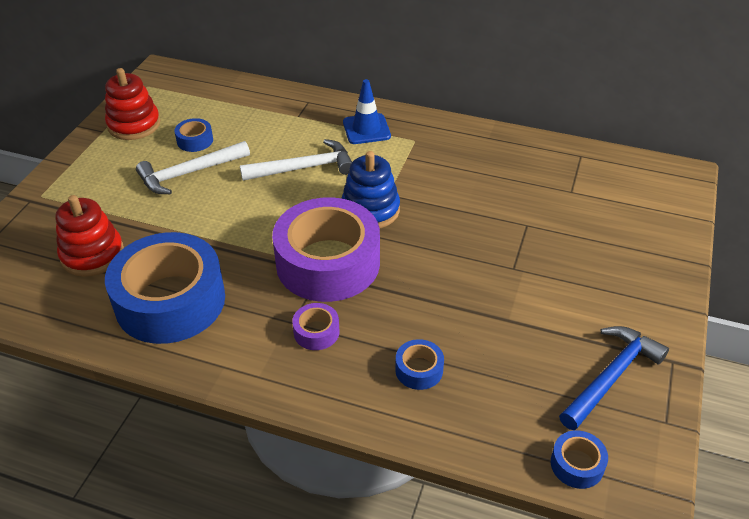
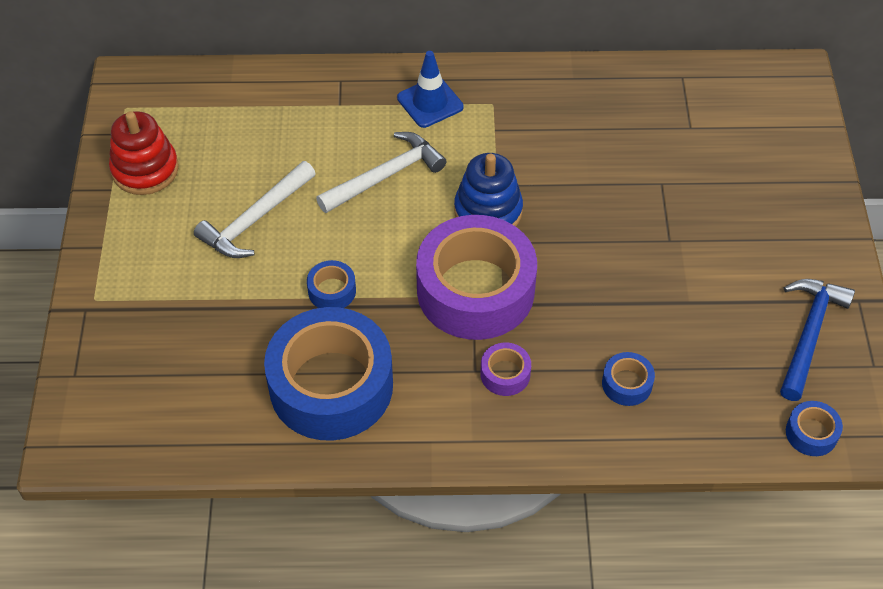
camera: 20 degrees left, 10 degrees up
(92, 255) = (208, 356): red stacking toy -> none
(195, 140) = (235, 172): blue tape -> blue tape (332, 291)

